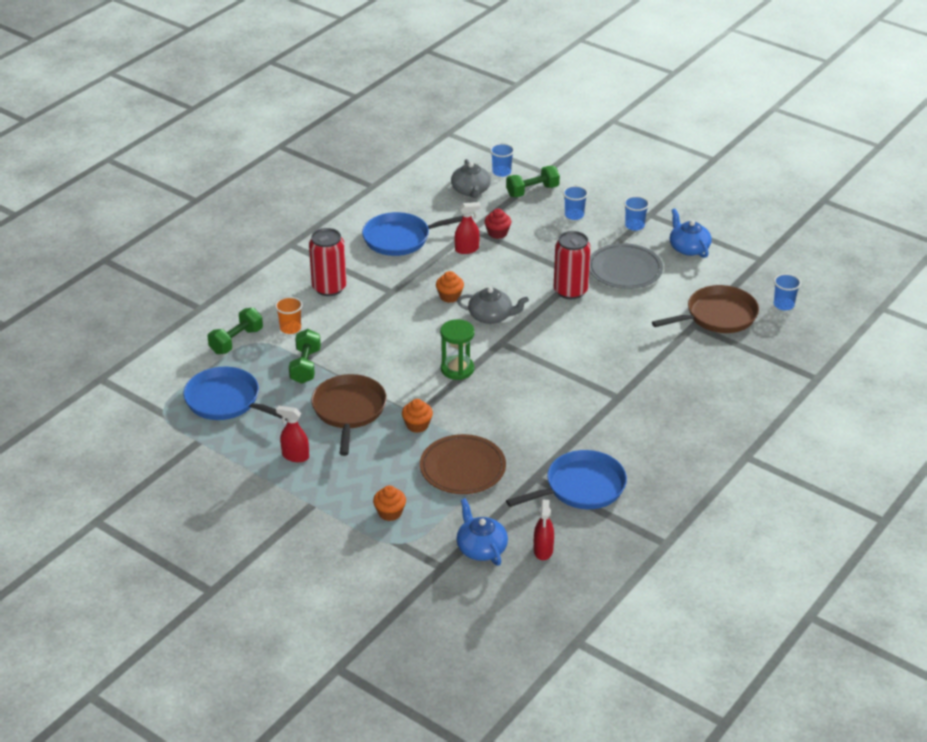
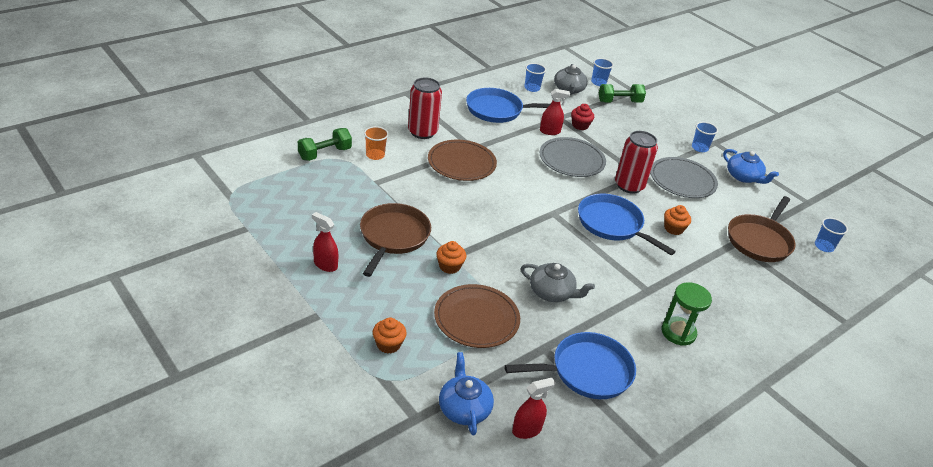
camera: 10 degrees right, 0 degrees up
(226, 401) = (290, 200): blue pan -> blue pan (612, 224)
(305, 366) = (373, 189): green dumbbell -> none
(386, 313) = (461, 163): none -> brown plate
(449, 296) = (521, 164): orange cupcake -> orange cupcake (673, 229)
(457, 369) = (505, 226): green hourglass -> green hourglass (678, 332)
(491, 316) = (552, 189): grey teapot -> grey teapot (552, 292)
(501, 277) = (571, 160): none -> grey plate
(543, 550) = (527, 430): red spray bottle -> red spray bottle turned 135 degrees counterclockwise
(574, 215) = (649, 127): blue cup -> blue cup (532, 88)
(688, 248) = (743, 177): blue teapot -> blue teapot turned 150 degrees clockwise
(718, 316) = (759, 240): brown pan -> brown pan turned 135 degrees clockwise

